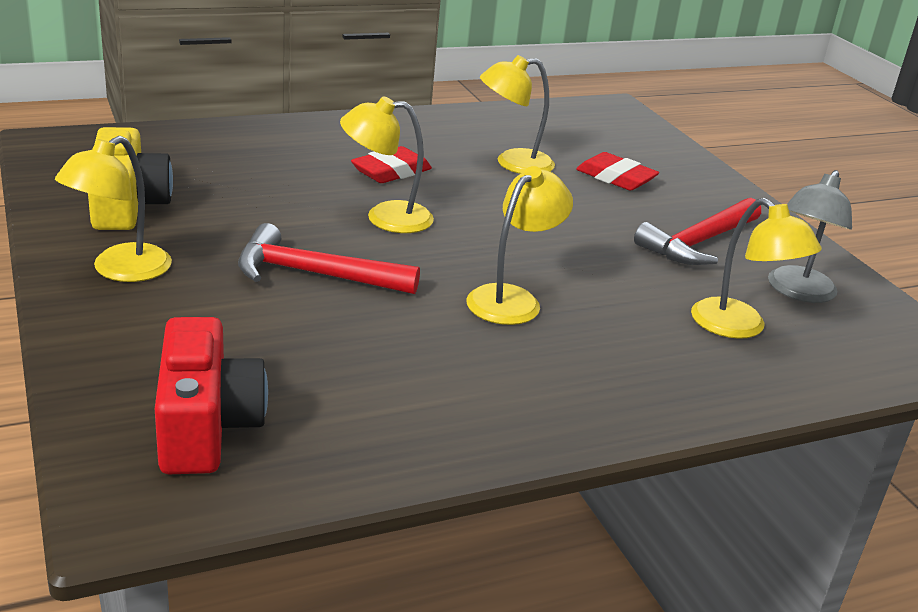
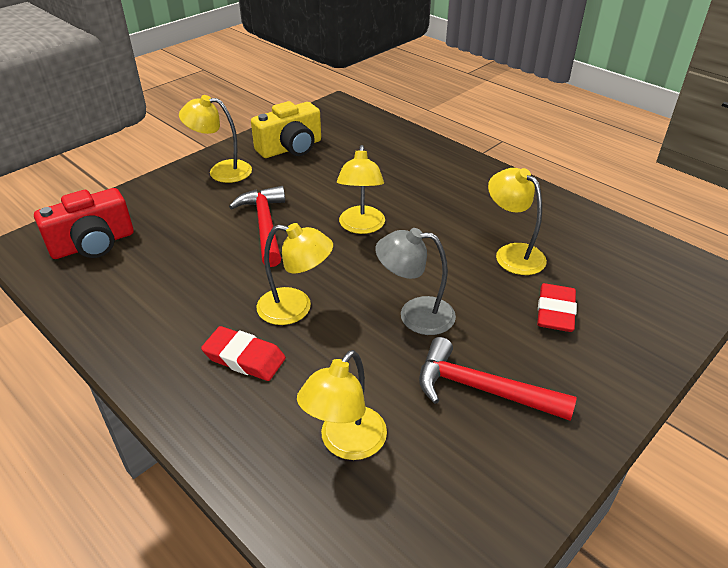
camera: 70 degrees right, 10 degrees up
(385, 217) = (361, 227): yellow lamp -> yellow lamp turned 150 degrees counterclockwise
(391, 171) = (431, 209): red eraser -> red eraser (244, 358)
(797, 292) = (447, 477): grey lamp -> grey lamp (415, 315)

